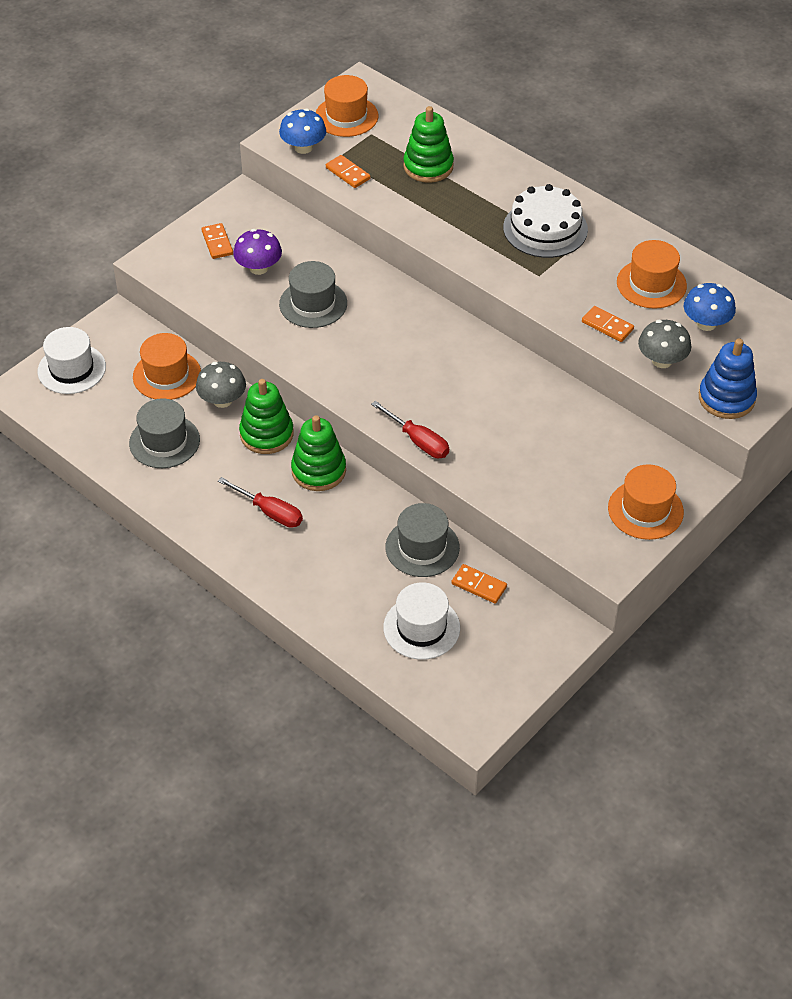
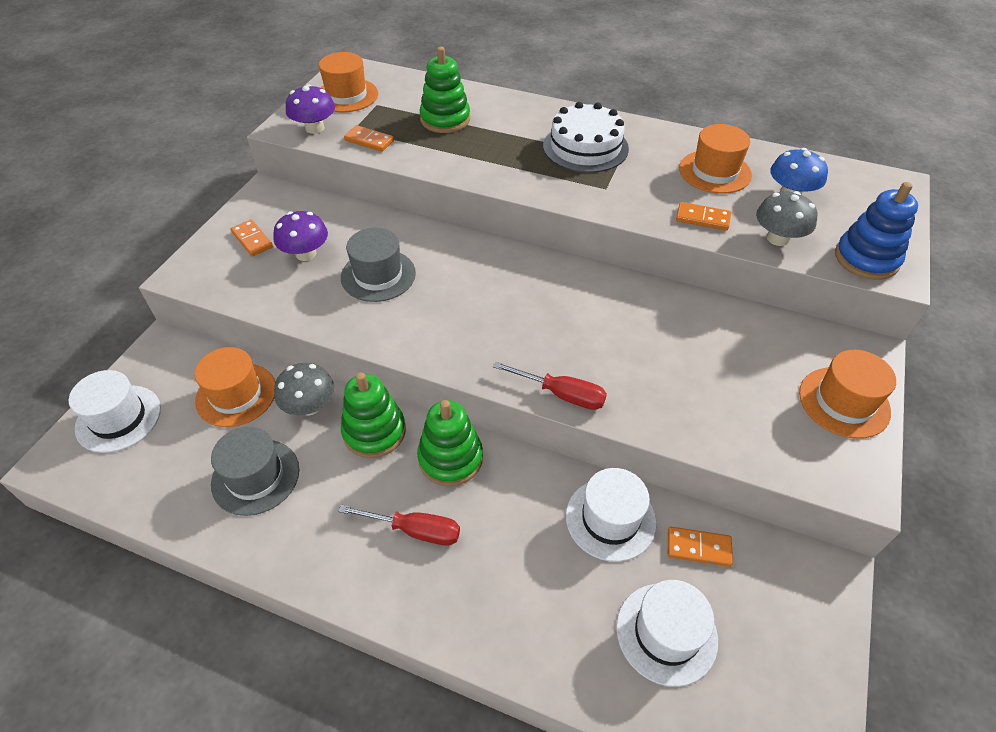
camera: 20 degrees left, 0 degrees up
(303, 147) = (314, 128): blue mushroom -> purple mushroom
(422, 547) = (610, 519): grey hat -> white hat

